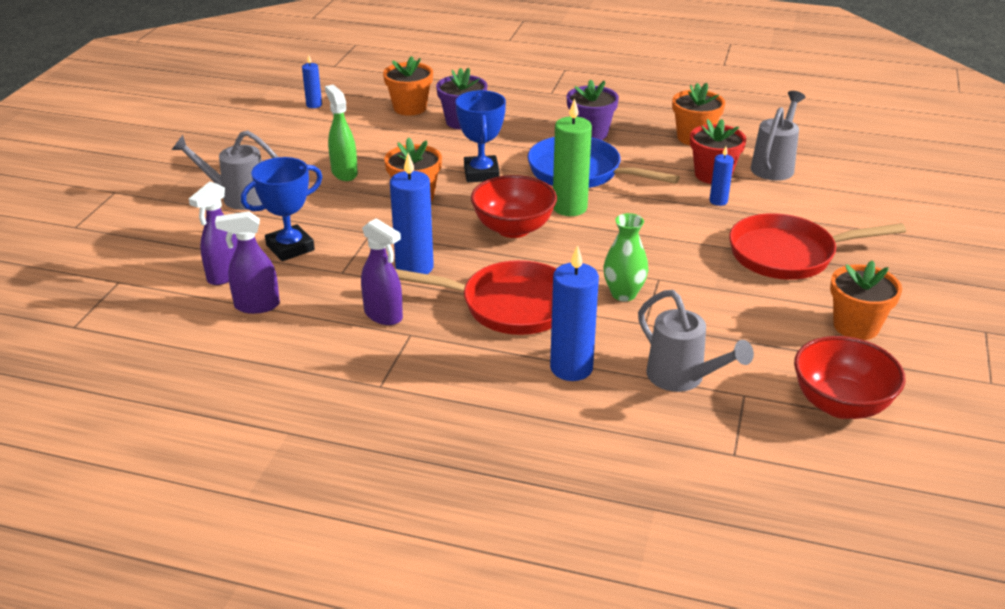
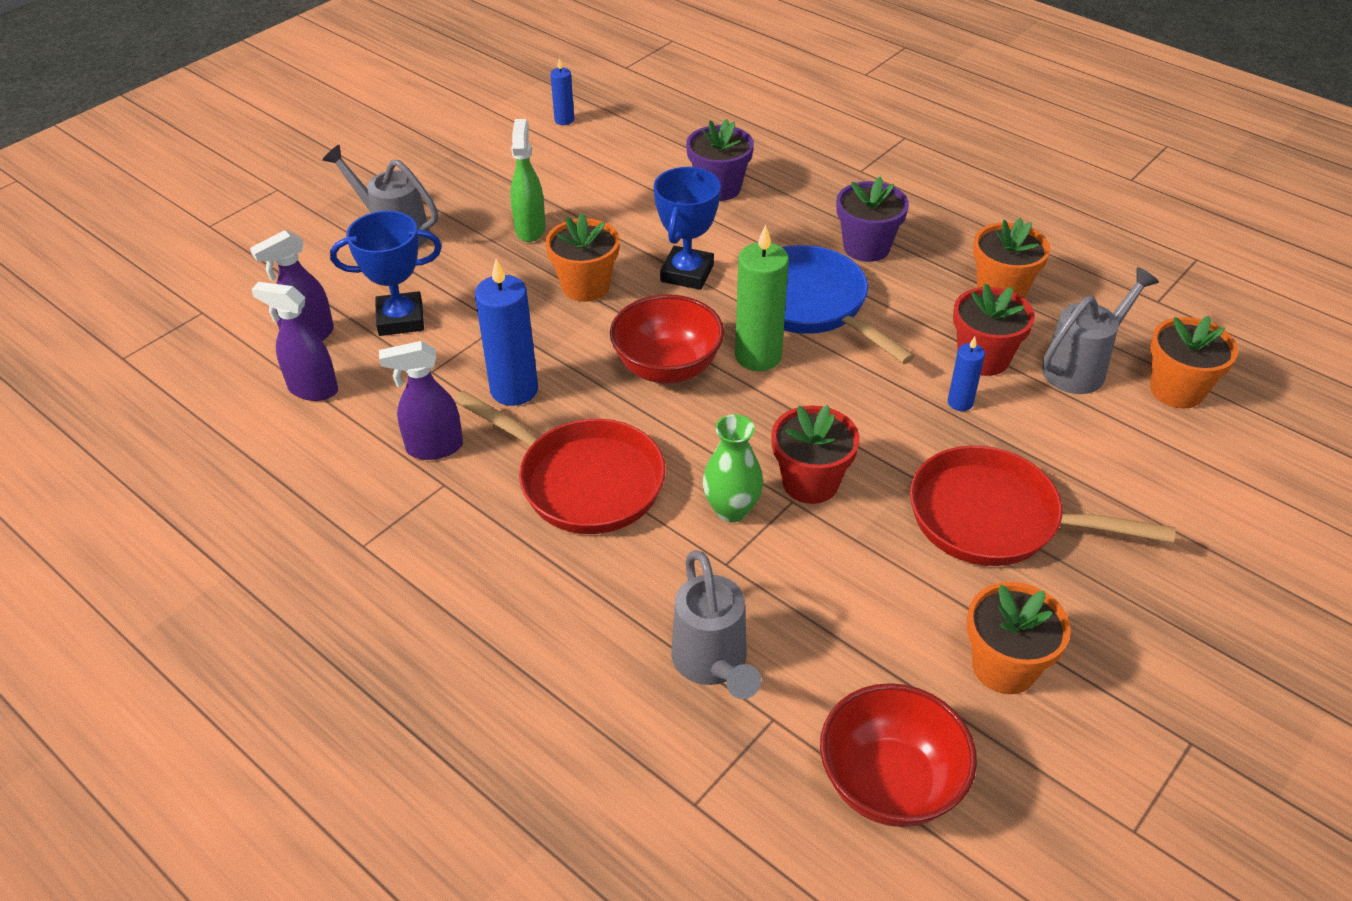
camera: 25 degrees right, 10 degrees up
(383, 315) = (434, 448): purple spray bottle -> purple spray bottle turned 105 degrees clockwise
(410, 108) = (670, 151): orange flower pot -> orange flower pot (1176, 390)
(571, 368) = (590, 598): blue candle -> none
(661, 266) = (810, 482): none -> red flower pot

